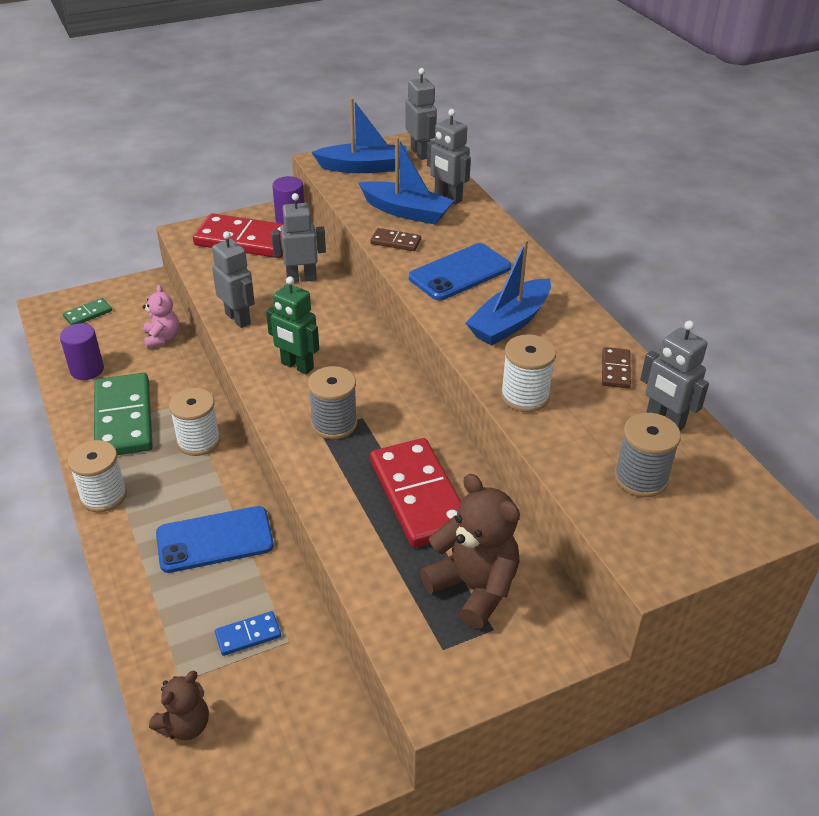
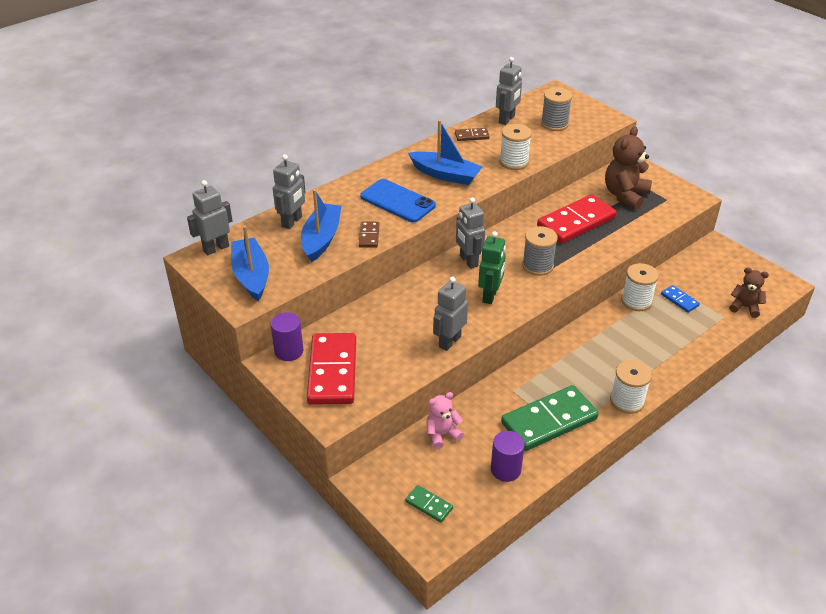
camera: 105 degrees left, 0 degrees up
(198, 441) = (548, 369): white spool -> white spool (636, 301)
(215, 540) = (626, 333): blue phone -> none
(301, 278) = (379, 321): grey robot -> grey robot (468, 261)

